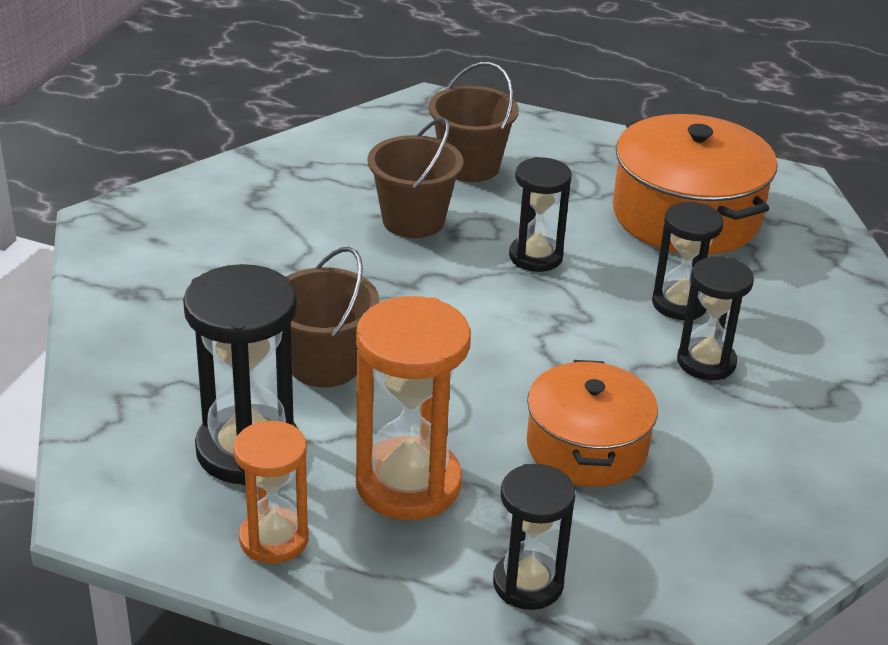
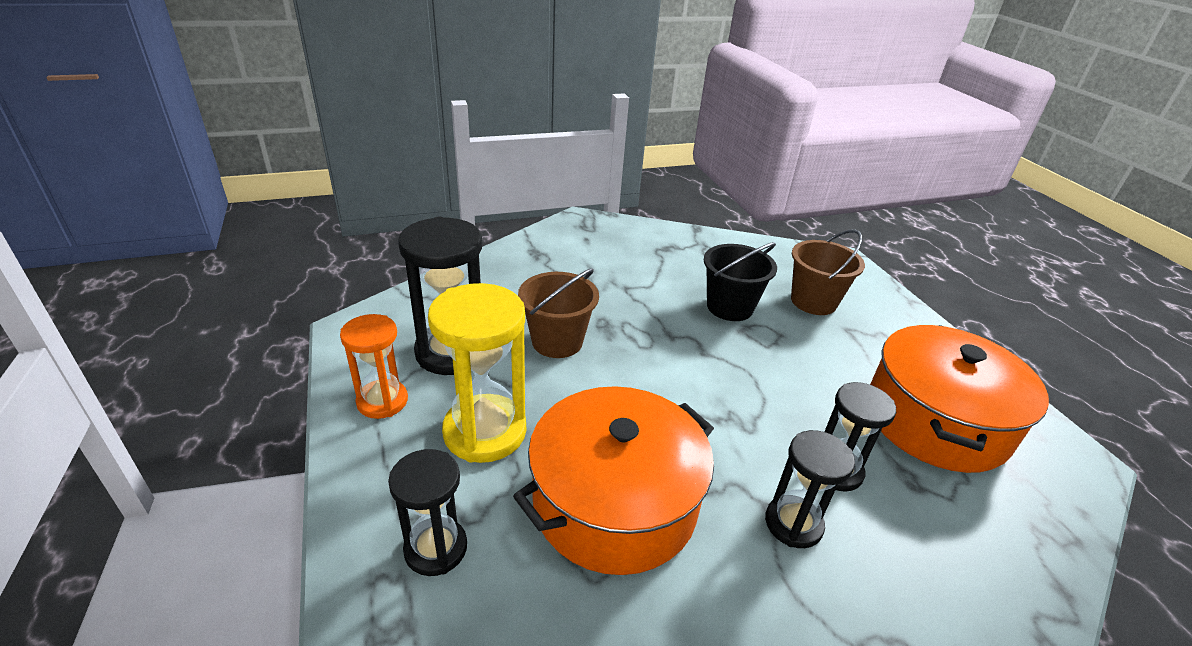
camera: 50 degrees right, 0 degrees up
(408, 484) = (485, 432): orange hourglass -> yellow hourglass
(413, 221) = (729, 307): brown bucket -> black bucket
(535, 257) = (774, 372): black hourglass -> none
(587, 447) = (614, 503): orange pot -> orange pot, size x1.51

